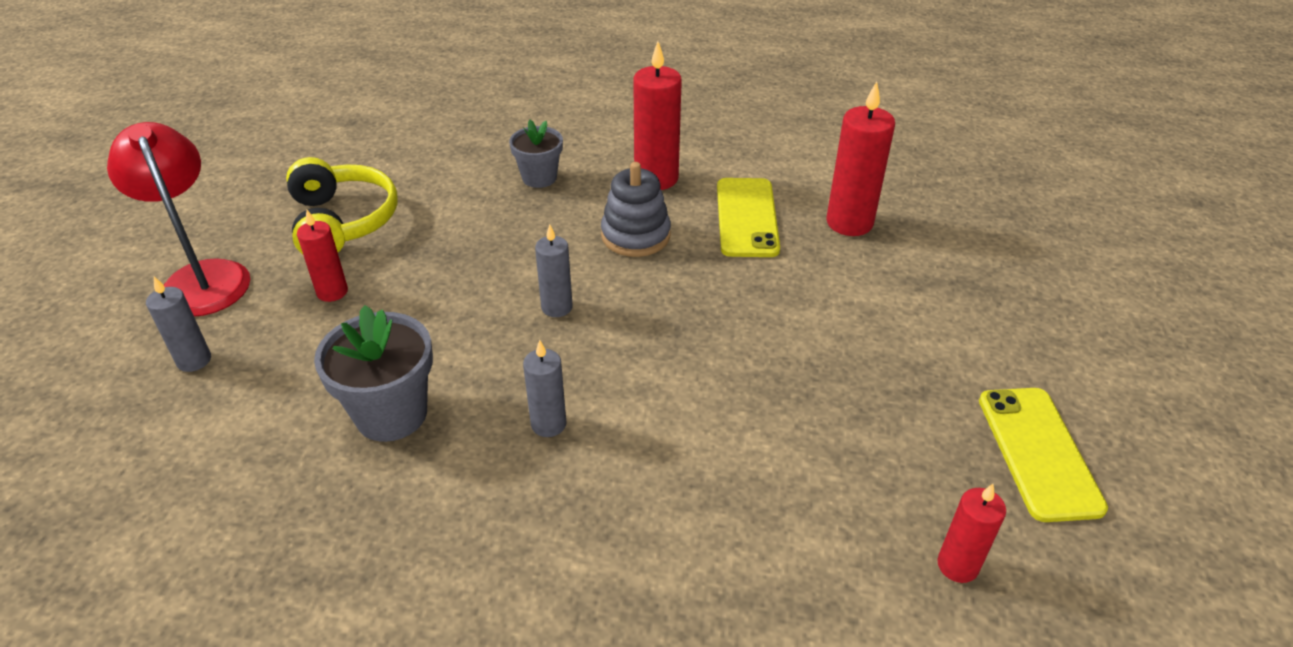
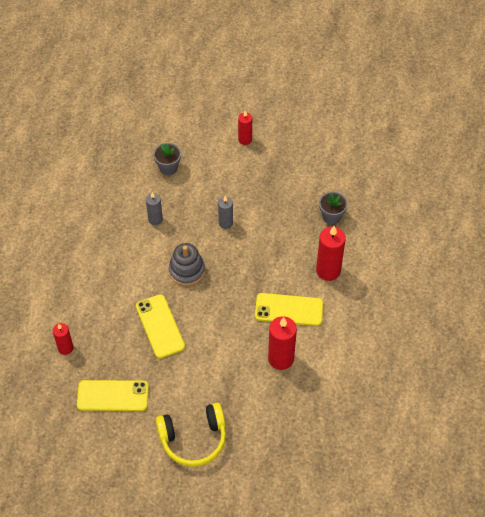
camera: 95 degrees right, 15 degrees up
(194, 360) = (207, 100): grey candle -> none
(202, 277) = (259, 92): red lamp -> none
(342, 222) = (297, 137): yellow headphones -> yellow headphones (193, 439)
(391, 414) = (168, 167): grey flower pot -> grey flower pot, size x0.64
(635, 235) = (277, 257): grey stacking toy -> grey stacking toy (187, 270)
(836, 389) = (160, 326): none -> yellow phone

